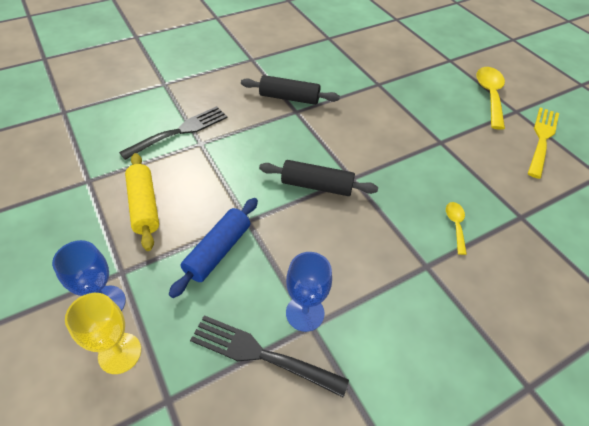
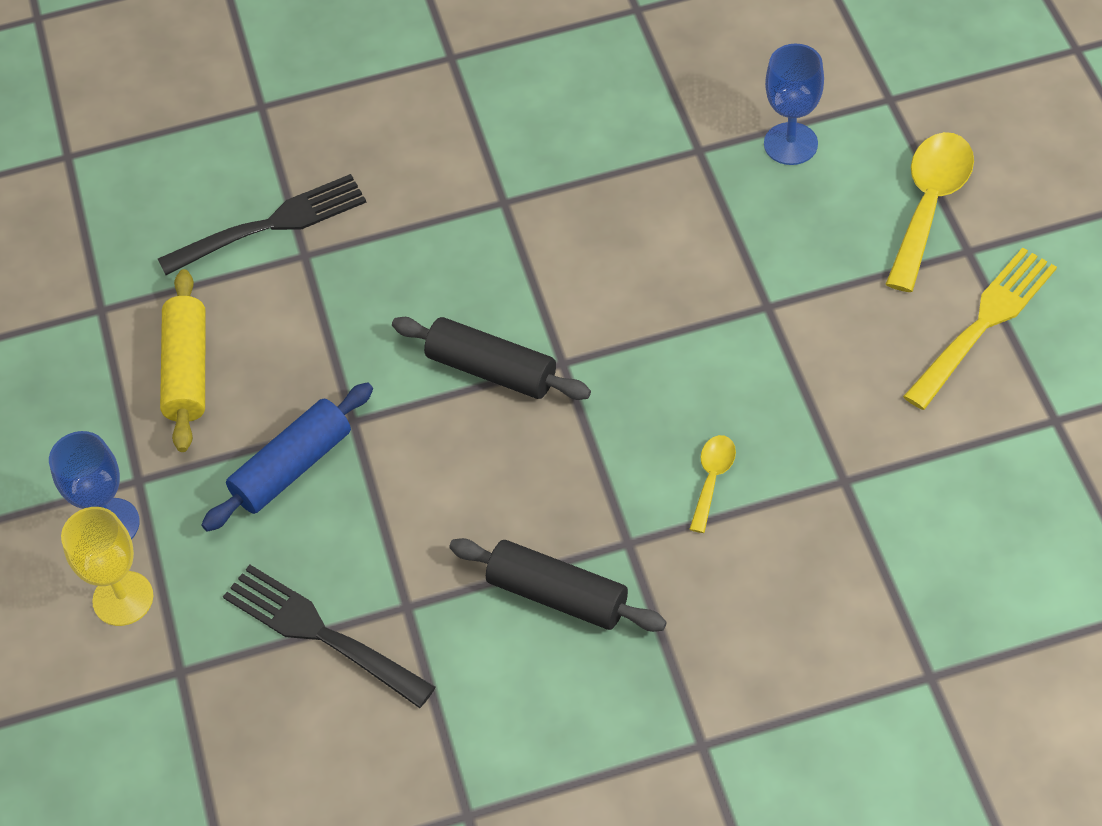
camera: 20 degrees right, 5 degrees up
(289, 98) = (499, 167): black rolling pin -> black rolling pin (557, 595)
(305, 313) = (402, 585): blue goblet -> blue goblet (790, 144)

